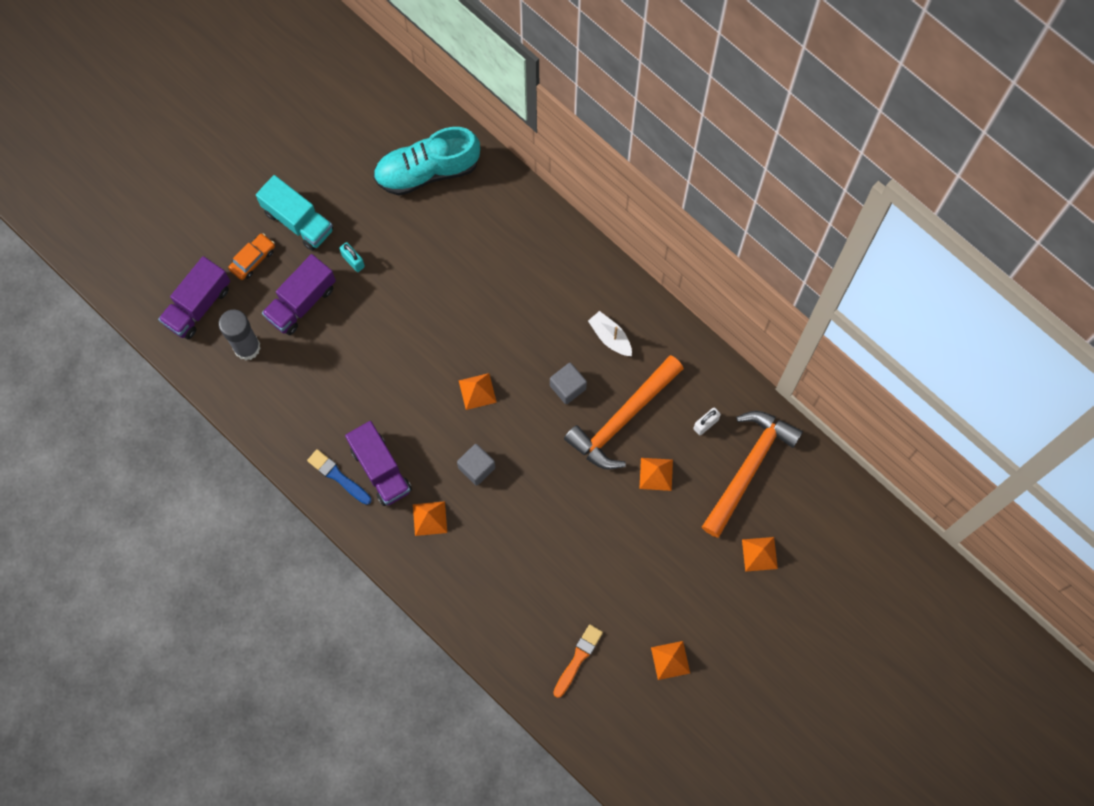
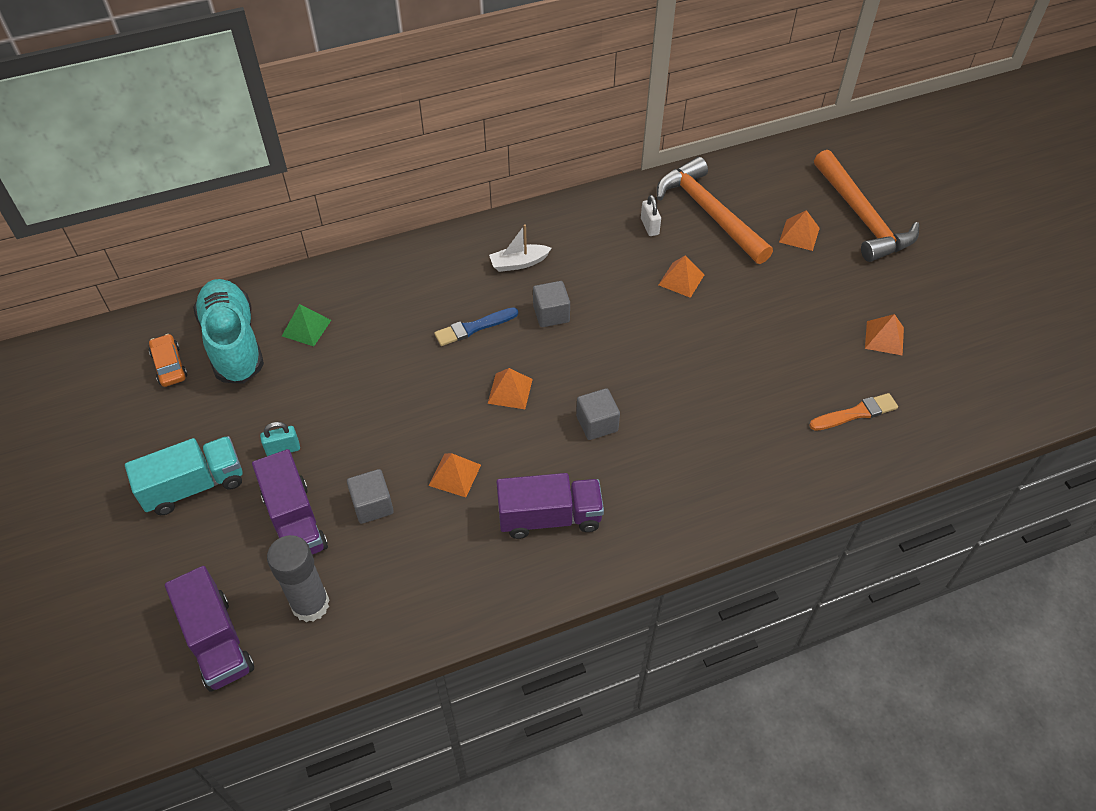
camera: 65 degrees left, 20 degrees down
(253, 259) = (204, 553): orange car -> orange car (169, 365)
(336, 346) = (372, 505): none -> grey cube
(338, 476) = (534, 566): blue brush -> blue brush (474, 328)
(427, 171) = (233, 343): turquoise shoe -> turquoise shoe turned 150 degrees clockwise
(430, 518) = (634, 490): orange pyramid -> orange pyramid (455, 475)
(466, 213) = (306, 328): none -> green pyramid
(578, 659) = (856, 413): orange brush -> orange brush turned 105 degrees clockwise
(622, 419) = (610, 284): orange hammer -> orange hammer (862, 217)

